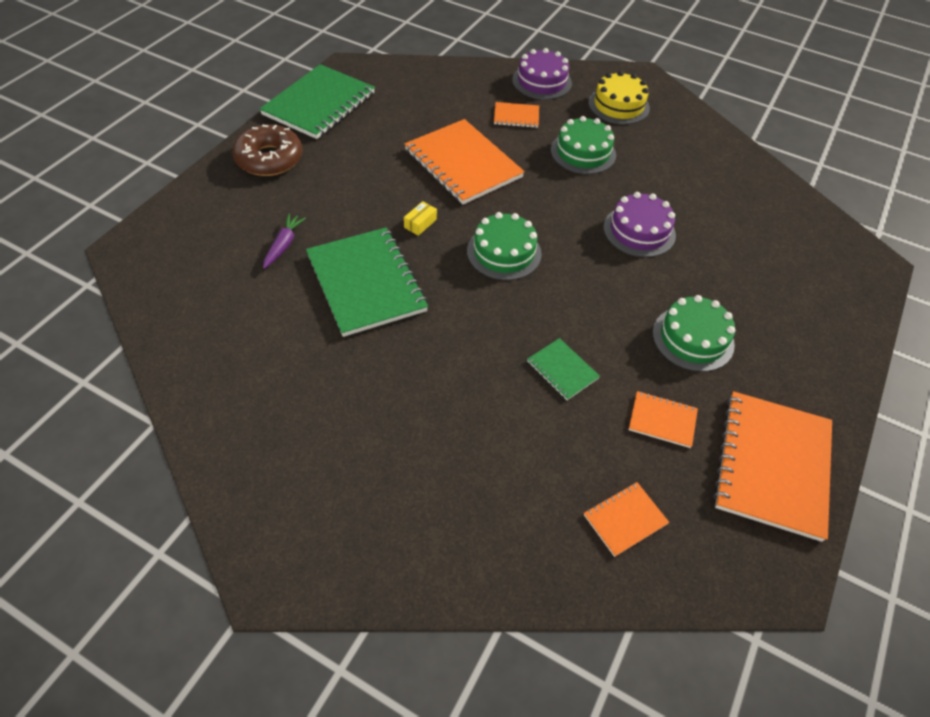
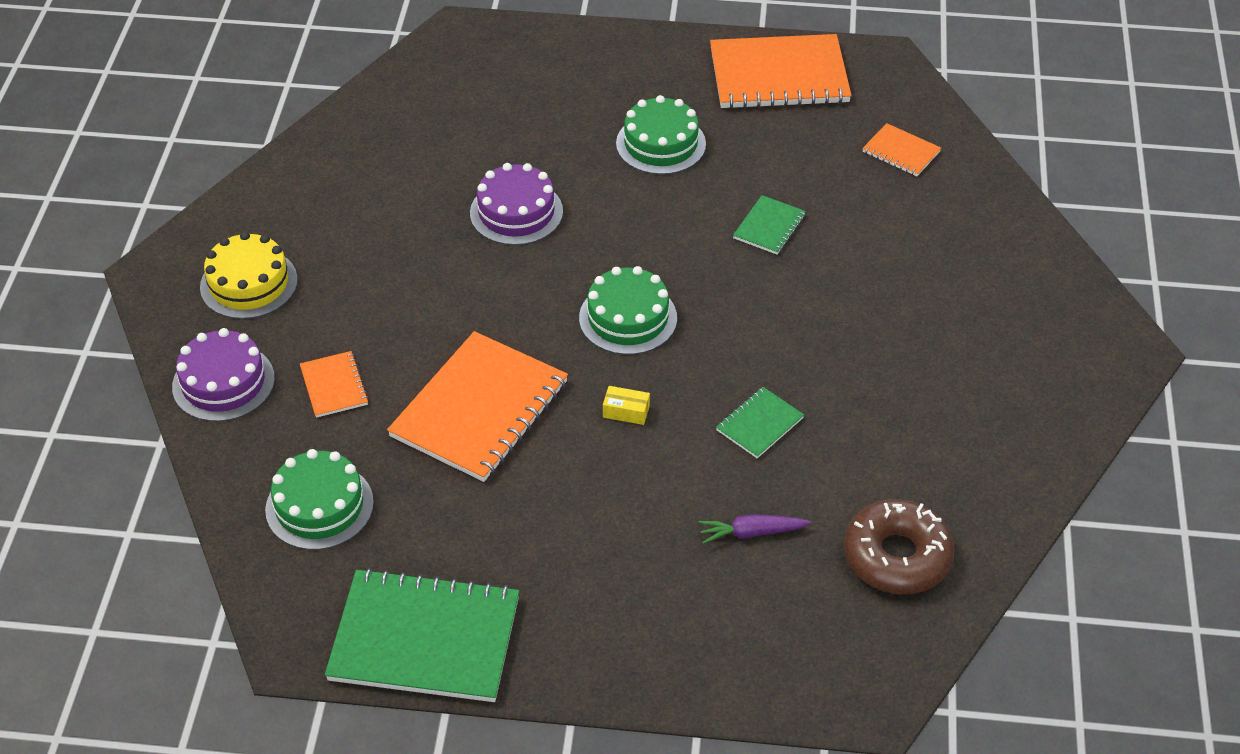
camera: 110 degrees left, 5 degrees down
(269, 159) = (595, 636): brown donut -> brown donut (896, 557)
(366, 283) = (759, 424): green notebook -> green notebook, size x0.47
(583, 152) = (385, 295): green cake -> green cake (319, 506)
(662, 420) = (780, 148): orange notebook -> none

